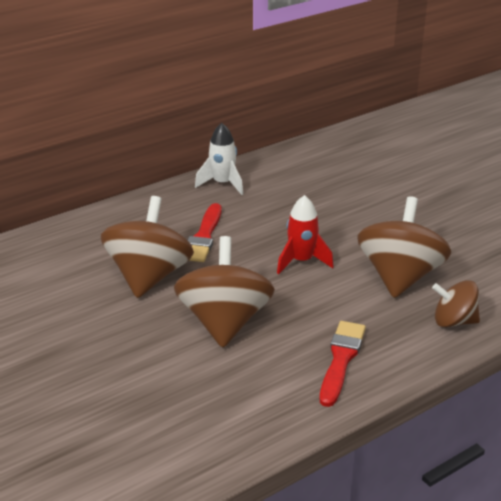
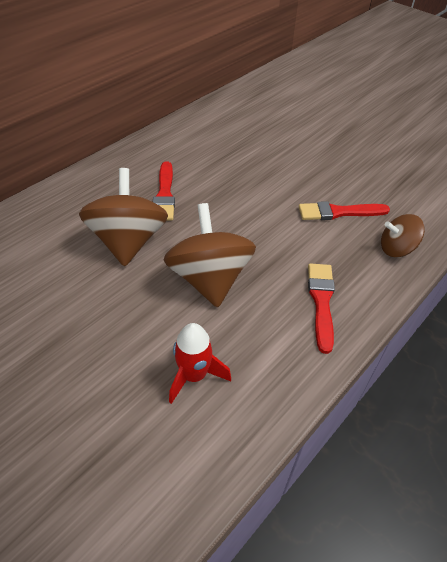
camera: 15 degrees left, 15 degrees up
(222, 184) = (165, 142): white rocket -> none
(301, 261) = (255, 208): red rocket -> red rocket (194, 375)
(400, 277) = (339, 212): brown spinning top -> red brush

